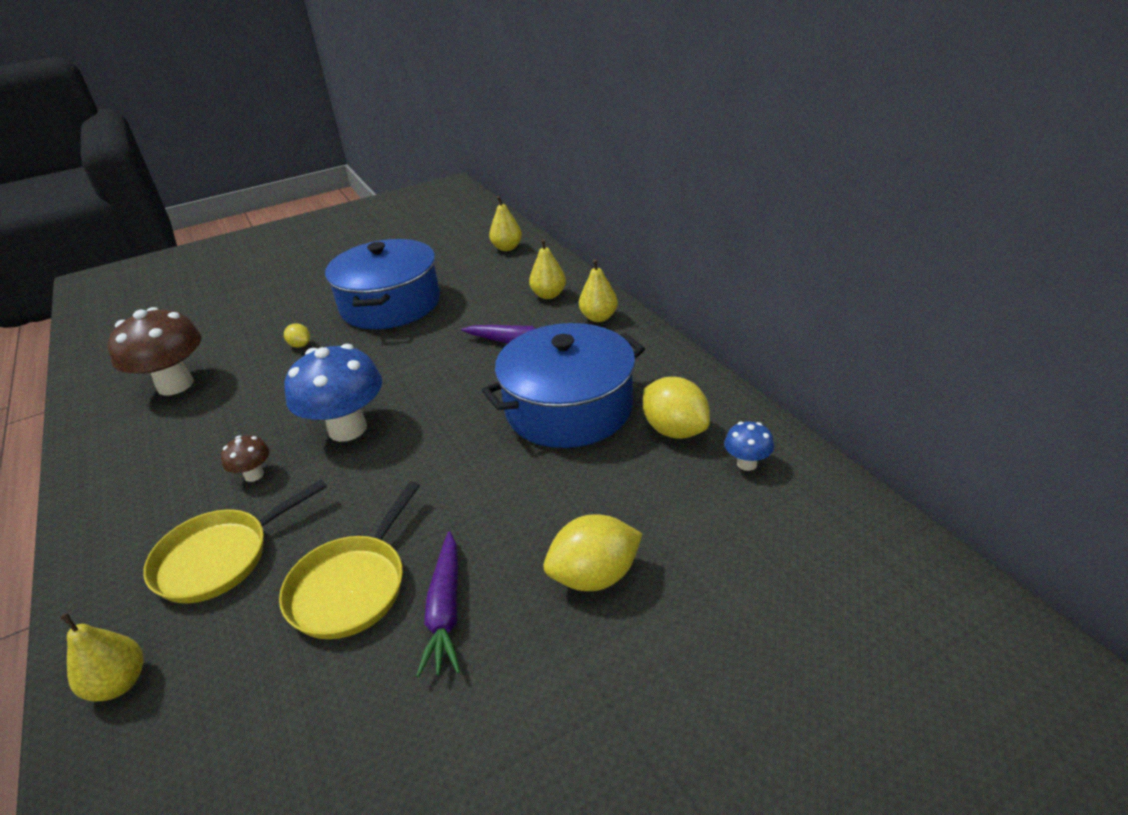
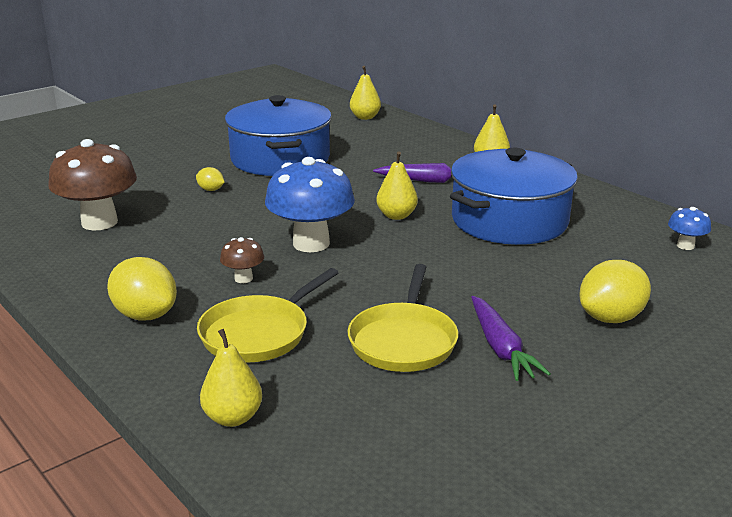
camera: 15 degrees left, 10 degrees down
(548, 295) = (432, 148): yellow pear -> yellow pear (396, 216)
(674, 430) = (611, 229): yellow lemon -> yellow lemon (145, 315)

